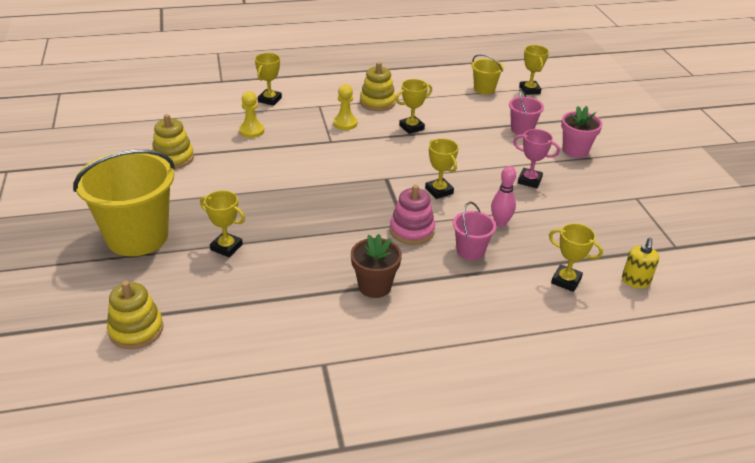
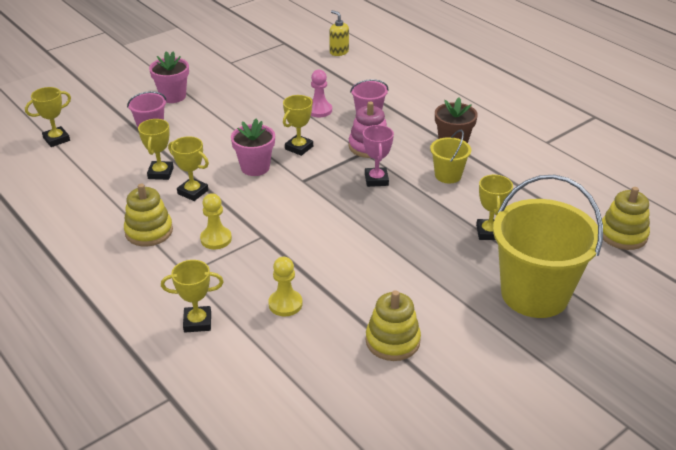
camera: 115 degrees left, 0 degrees up
(424, 161) = (255, 167): none -> pink flower pot
(484, 89) = (69, 167): yellow bucket -> yellow bucket (448, 175)
(500, 223) = (319, 110): pink bowling pin -> pink pawn
(529, 180) = (243, 109): pink trophy -> pink trophy (376, 180)
(566, 281) = (364, 74): yellow trophy -> yellow trophy (160, 173)
(635, 281) = (339, 52): yellow soap dispenser -> yellow soap dispenser turned 120 degrees counterclockwise

